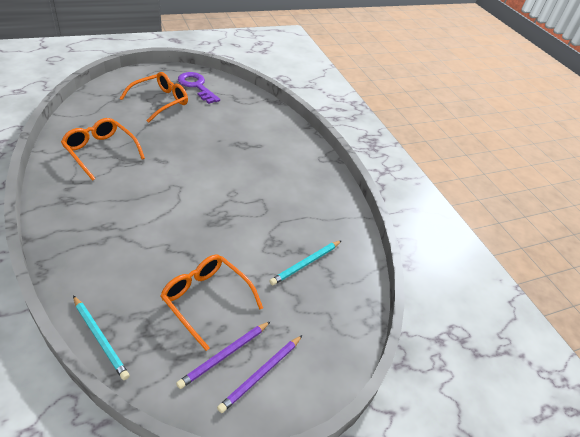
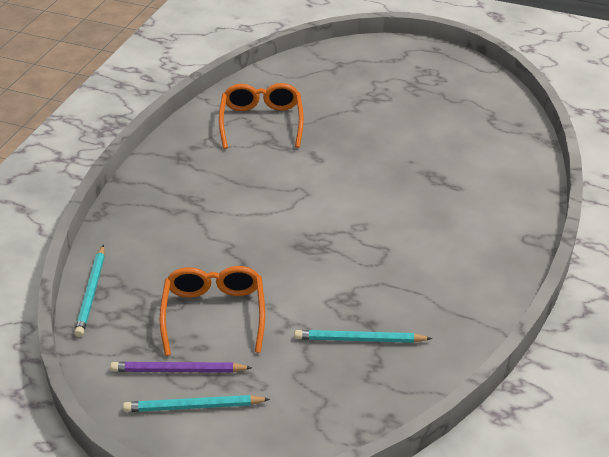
camera: 50 degrees right, 5 degrees down
(160, 101) = (386, 89): orange glasses -> none
(196, 86) = (455, 85): purple key -> none
(261, 374) = (193, 407): purple pencil -> turquoise pencil

